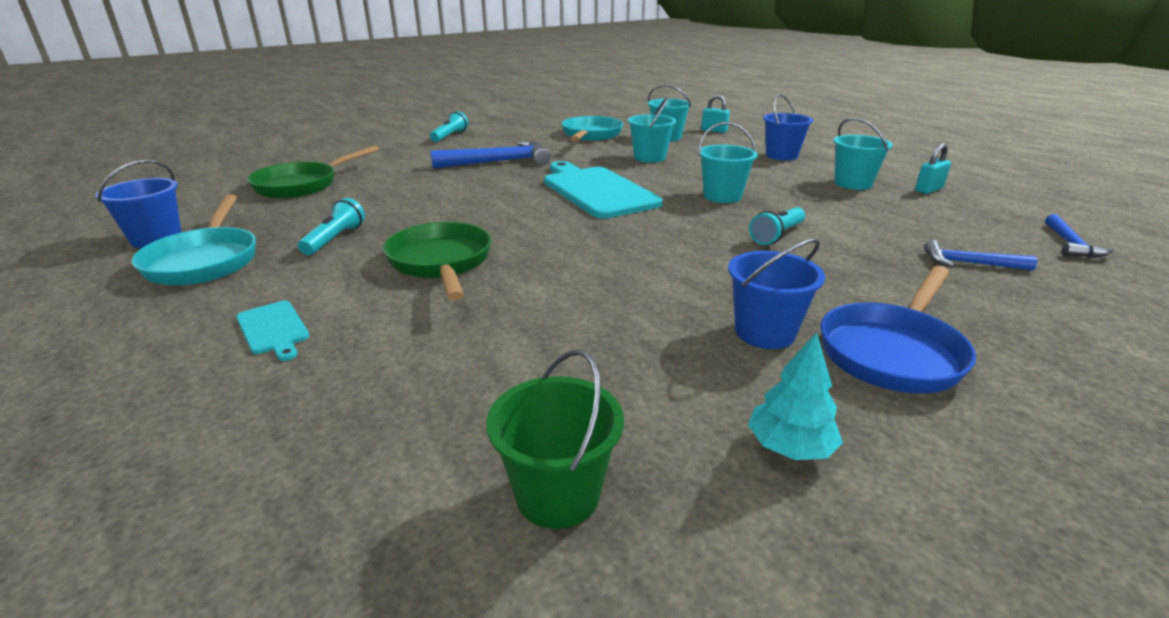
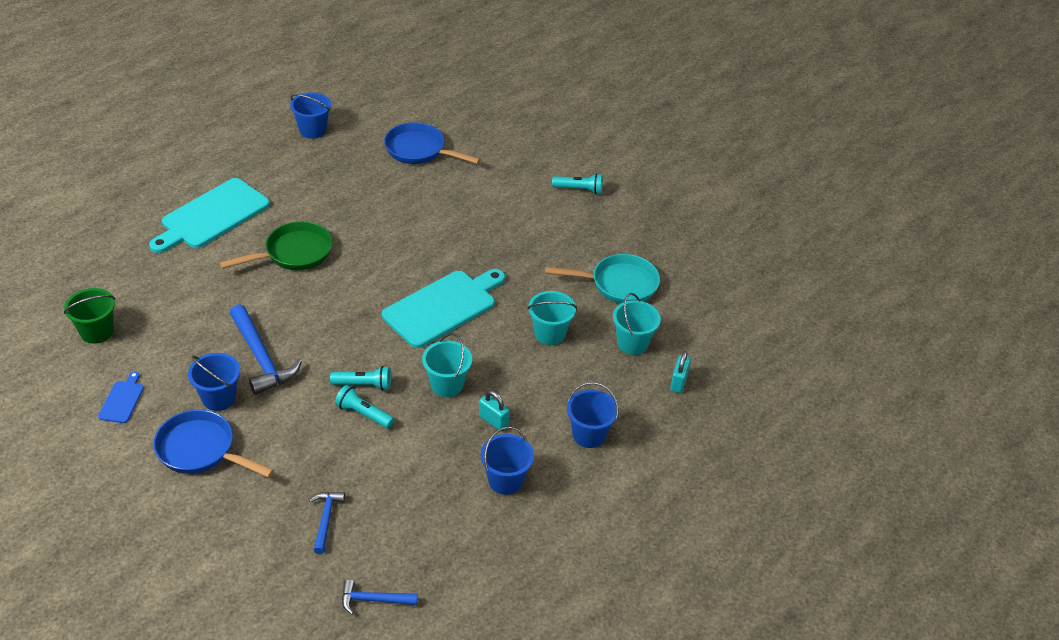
camera: 75 degrees right, 15 degrees up
(205, 261) = (285, 161): turquoise pan -> none
(273, 329) = (212, 216): turquoise cutting board -> turquoise cutting board, size x2.23
(302, 185) = (419, 150): green pan -> blue pan
(335, 239) = (322, 199): turquoise flashlight -> turquoise flashlight (364, 385)
(498, 162) = (505, 237): blue hammer -> blue hammer (261, 358)
(790, 447) = (122, 400): turquoise tree -> blue cutting board
(853, 183) = (505, 480): turquoise bucket -> blue bucket
(928, 190) = (500, 537): turquoise padlock -> turquoise padlock (493, 421)

